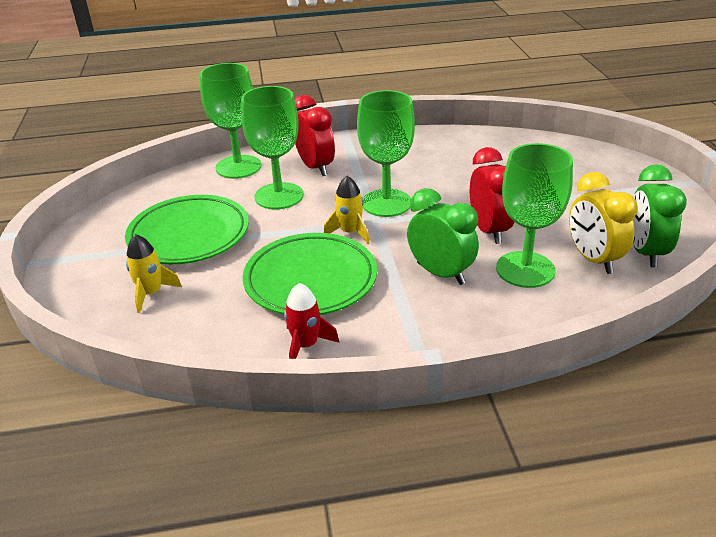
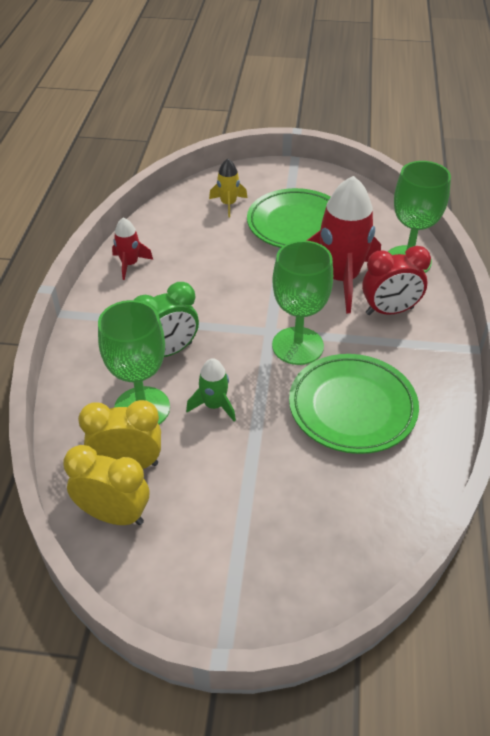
camera: 105 degrees right, 10 degrees up
(279, 196) = (340, 279): green goblet -> red rocket
(310, 280) = (201, 278): green plate -> green plate (352, 407)
(350, 232) = (258, 311): yellow rocket -> none
(489, 231) = (214, 405): red clock -> green rocket
(645, 252) = (114, 515): green clock -> yellow clock

